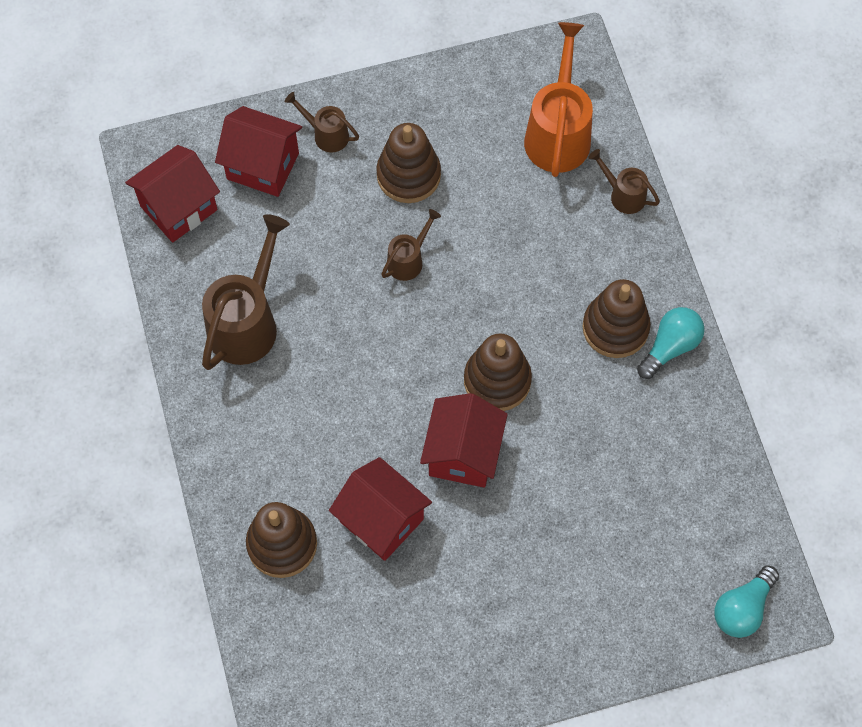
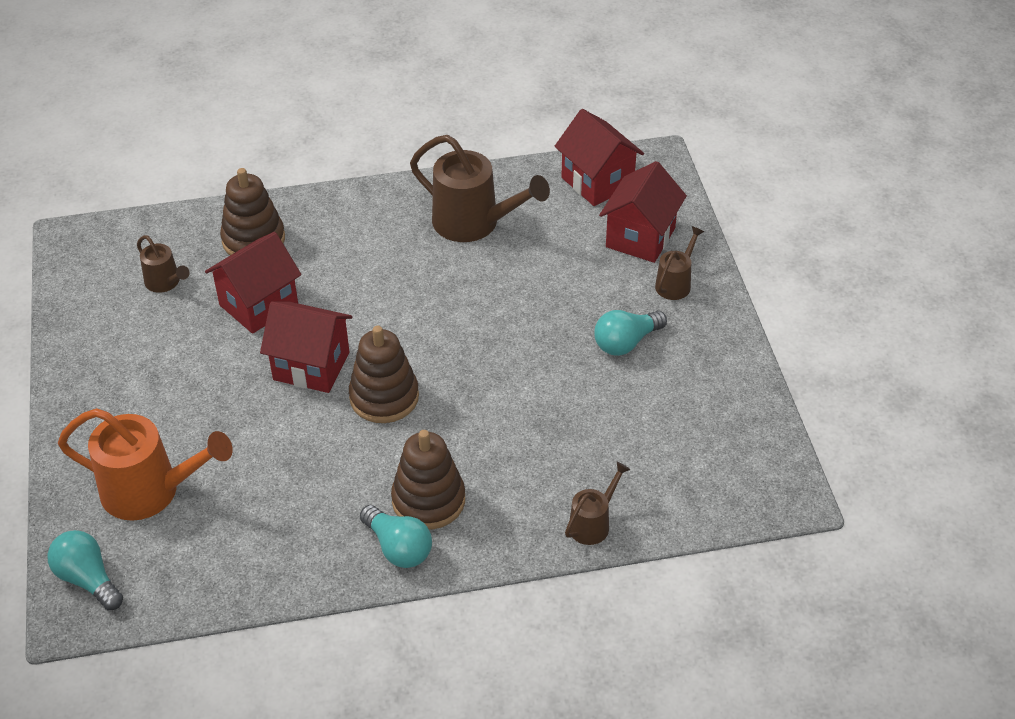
camera: 95 degrees right, 20 degrees down
(408, 175) = (626, 342): brown stacking toy -> turquoise light bulb
(408, 260) = (528, 337): brown watering can -> brown watering can (165, 283)
(558, 132) = (676, 471): orange watering can -> orange watering can (151, 491)

